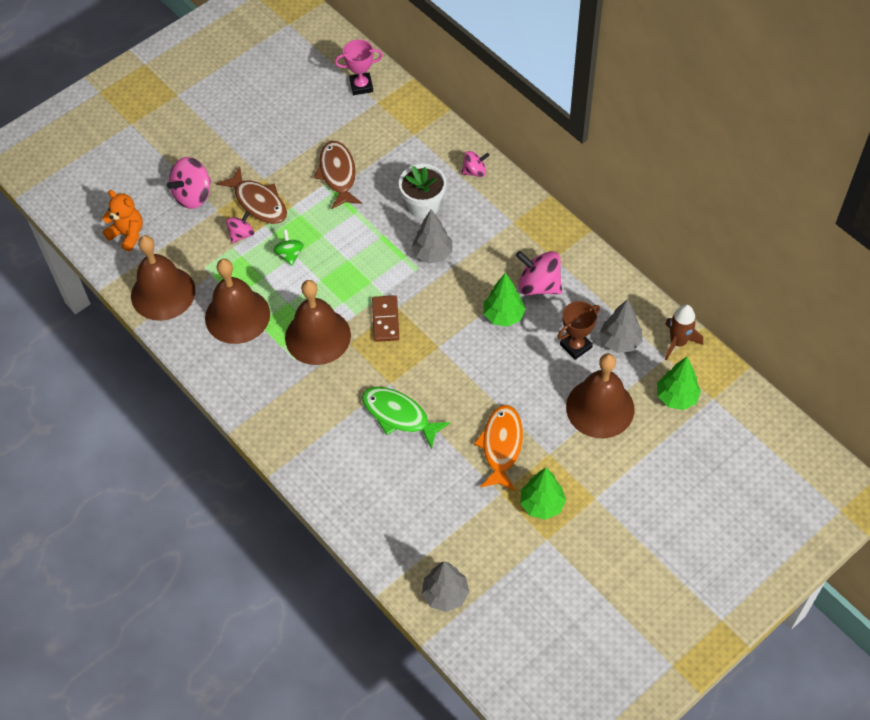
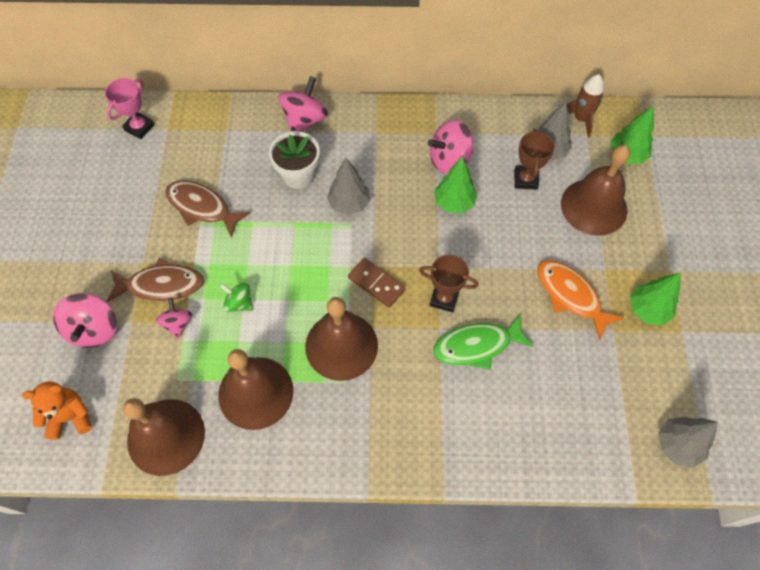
camera: 50 degrees left, 5 degrees up
(416, 369) = (444, 298): none -> brown trophy
(474, 171) = (305, 120): pink spinning top -> pink spinning top, size x1.68

